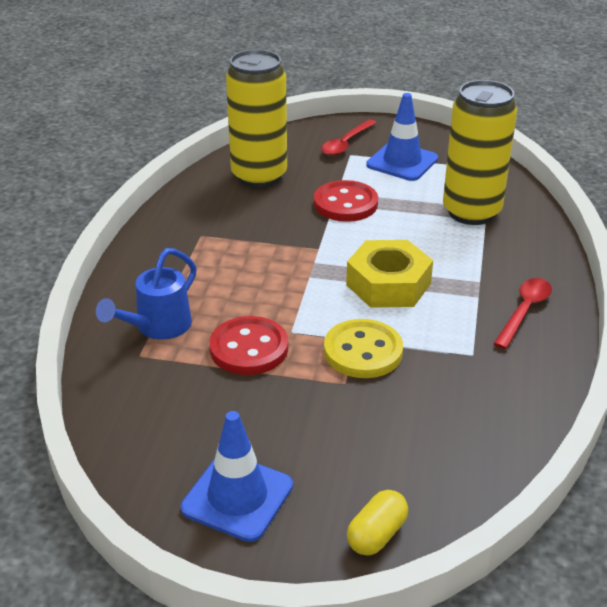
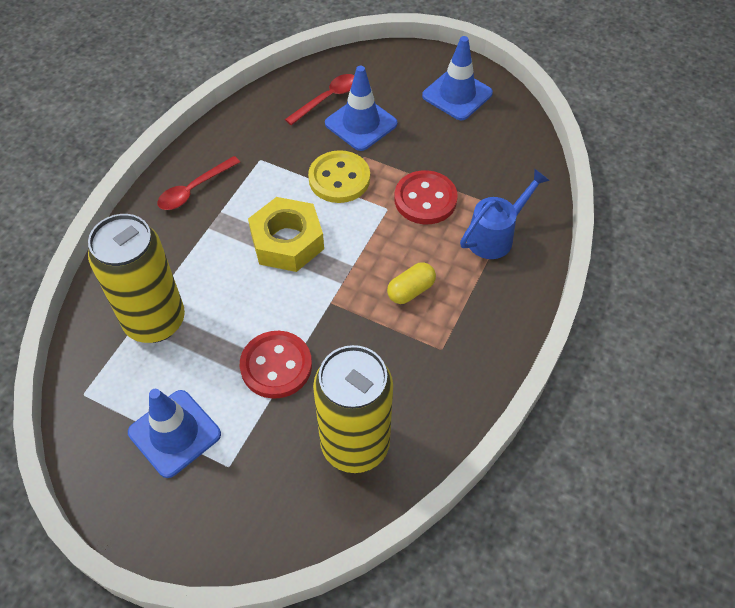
camera: 165 degrees left, 20 degrees up
(346, 143) = (222, 495): red spoon -> red spoon (327, 99)
(367, 423) = (361, 124): none -> blue traffic cone
(377, 534) = (383, 61): yellow capsule -> yellow capsule (411, 290)

